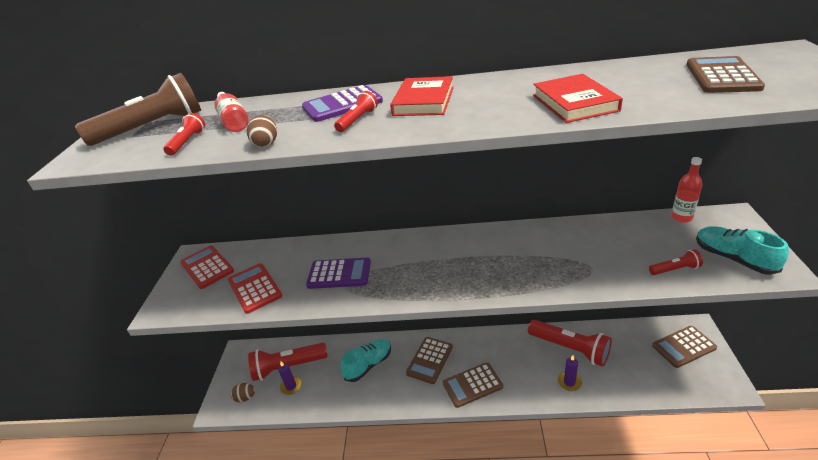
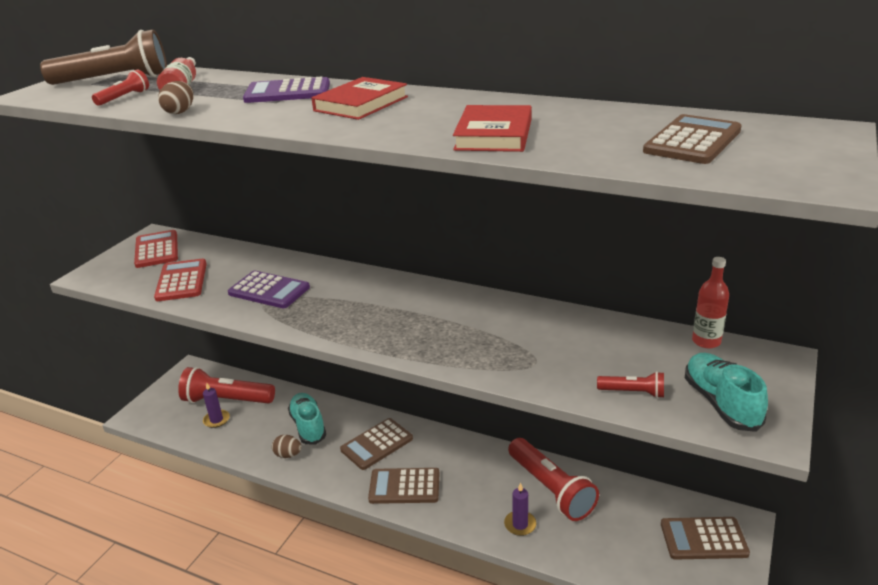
camera: 20 degrees right, 5 degrees down
(245, 398) = (167, 415): brown egg -> brown egg (288, 455)
(357, 120) = (279, 109): red flashlight -> none
(368, 365) = (308, 426): turquoise shoe -> turquoise shoe turned 90 degrees counterclockwise

